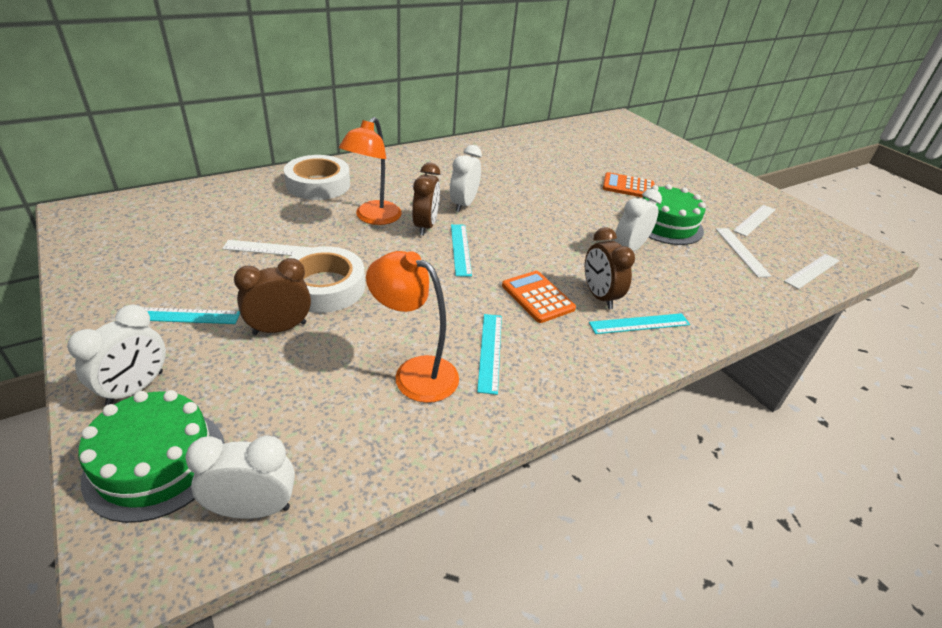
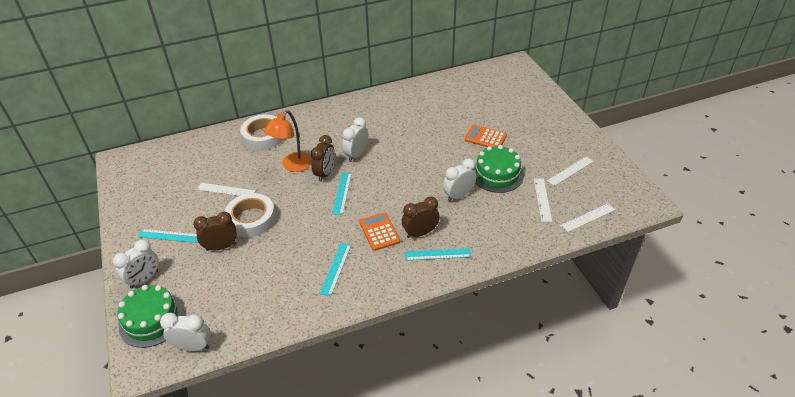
camera: 15 degrees right, 5 degrees up
(415, 373) = (289, 279): orange lamp -> none
(599, 296) = (420, 233): brown clock -> brown clock turned 75 degrees clockwise

